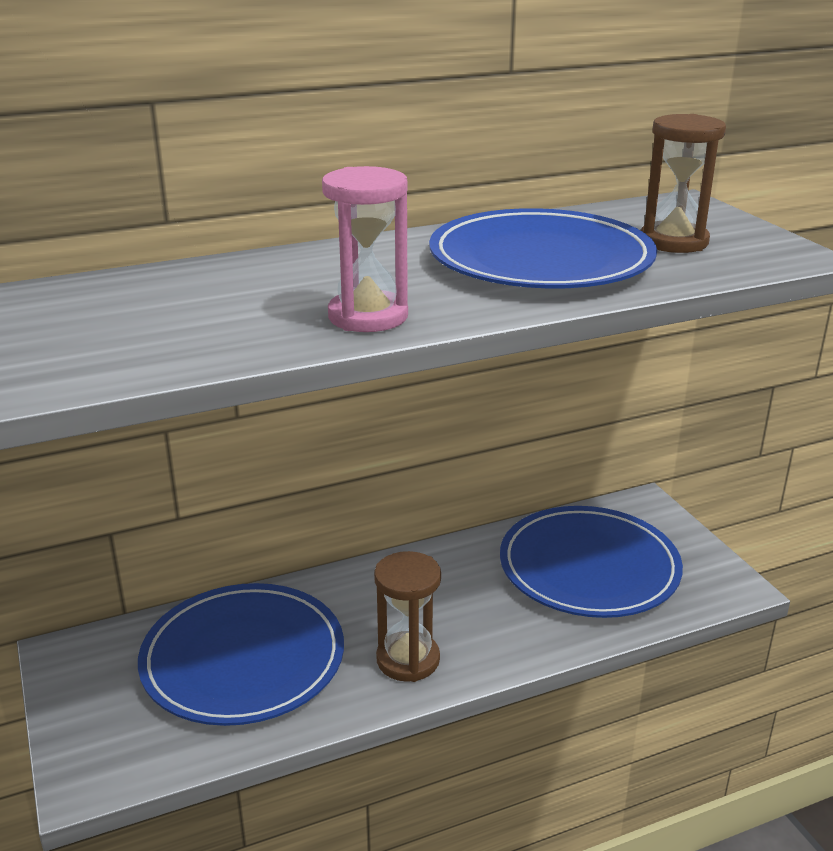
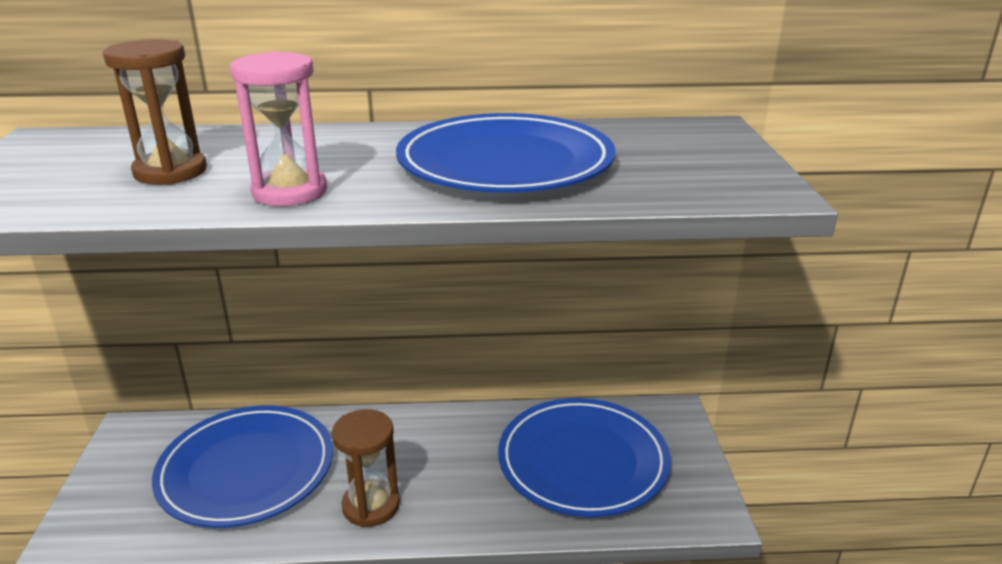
camera: 20 degrees right, 0 degrees up
(674, 242) = (654, 162): brown hourglass -> brown hourglass (170, 172)

